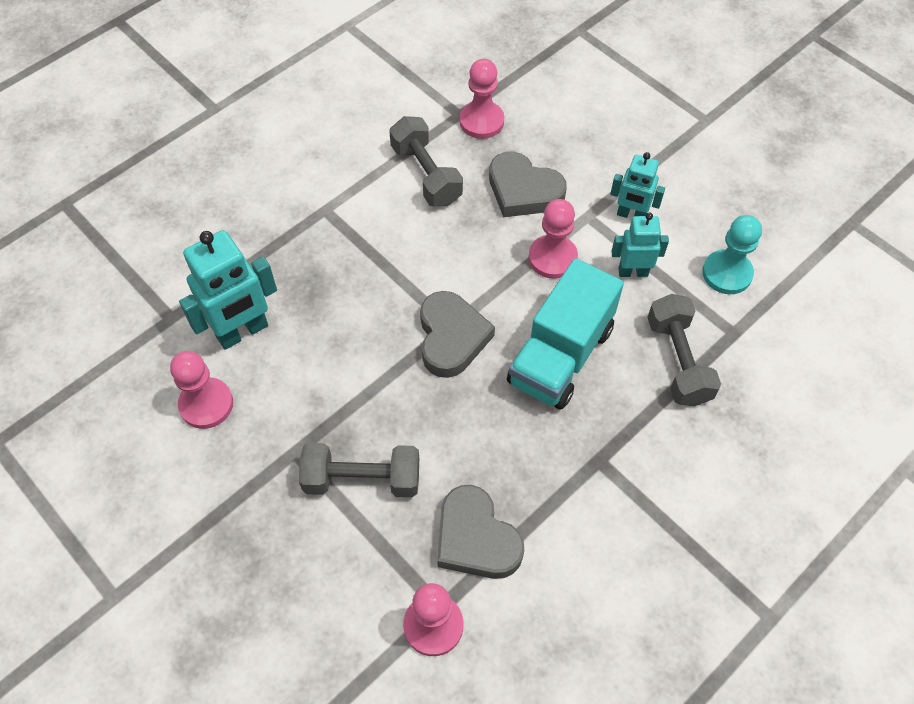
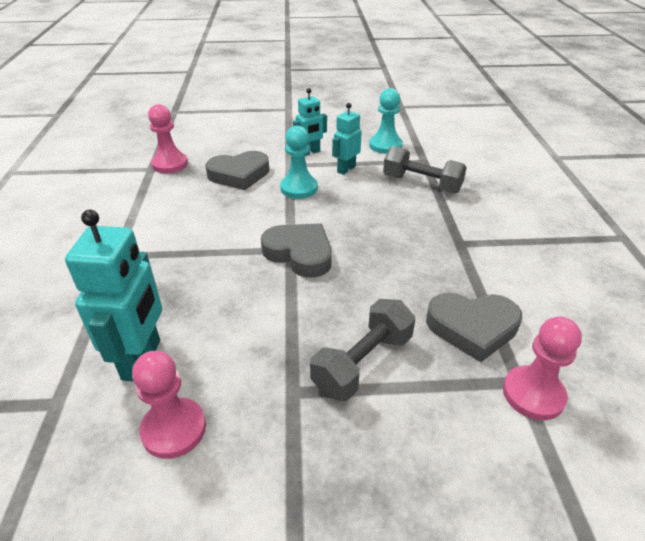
camera: 50 degrees left, 20 degrees down
(426, 174) = (168, 200): grey dumbbell -> none
(552, 258) = (299, 188): pink pawn -> turquoise pawn
(560, 356) = (369, 219): turquoise truck -> none

